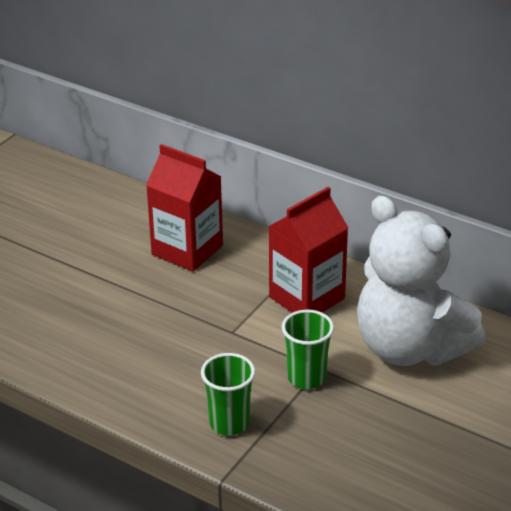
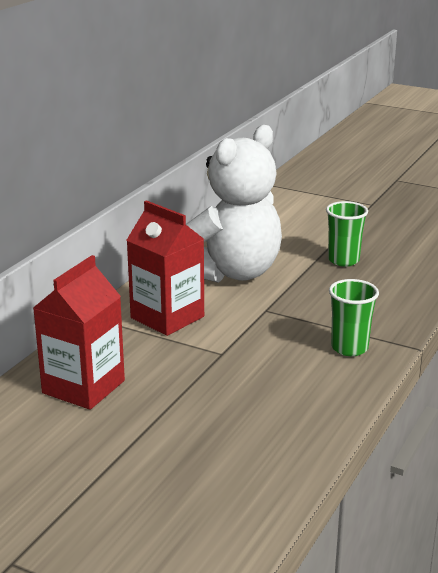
camera: 95 degrees left, 10 degrees down
(306, 378) = (280, 315): green cup -> green cup (343, 260)

